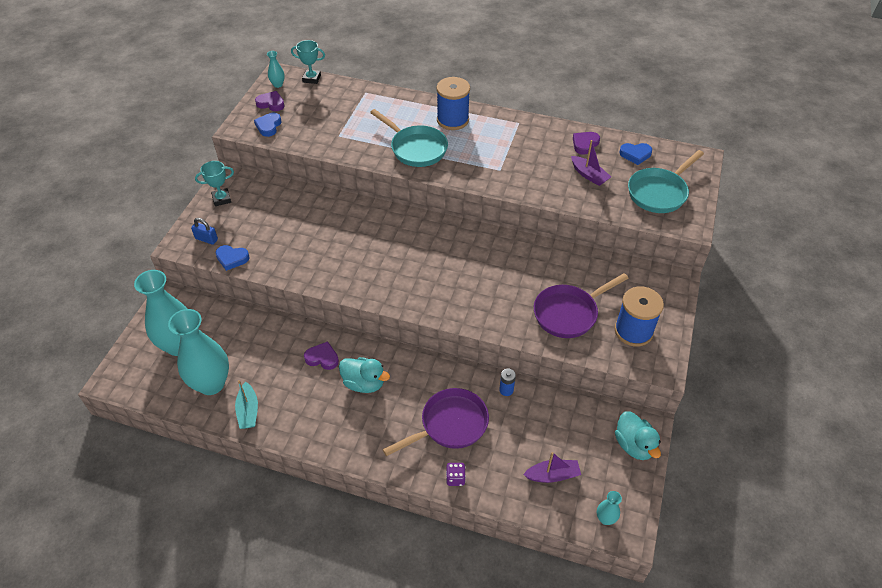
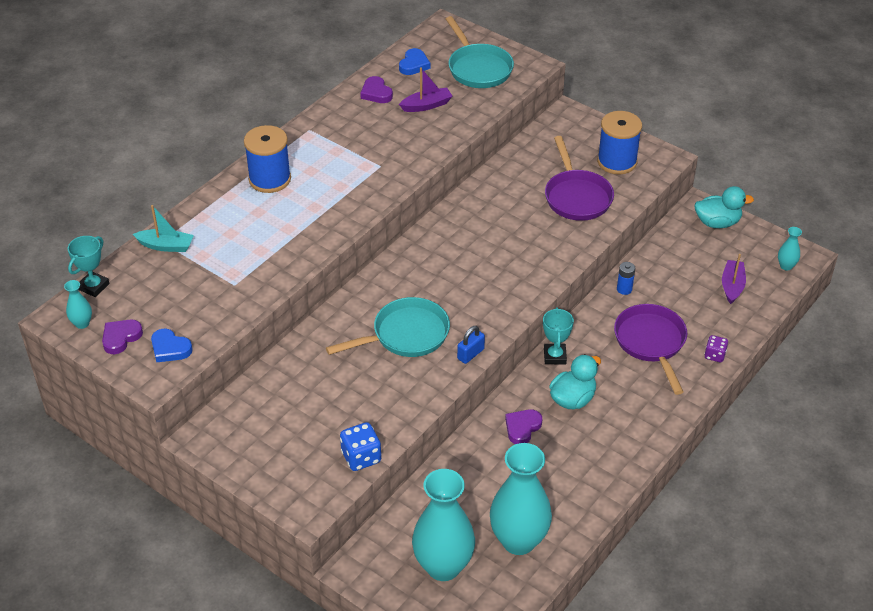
camera: 70 degrees left, 5 degrees down
(206, 239) = (311, 479): blue padlock -> blue padlock (470, 354)
(221, 199) = (240, 452): turquoise trophy -> turquoise trophy (555, 356)
(232, 258) = (361, 457): blue heart -> blue dice
(248, 411) = (572, 510): turquoise boat -> turquoise boat (166, 246)
(416, 148) = (303, 222): turquoise pan -> turquoise pan (406, 335)

